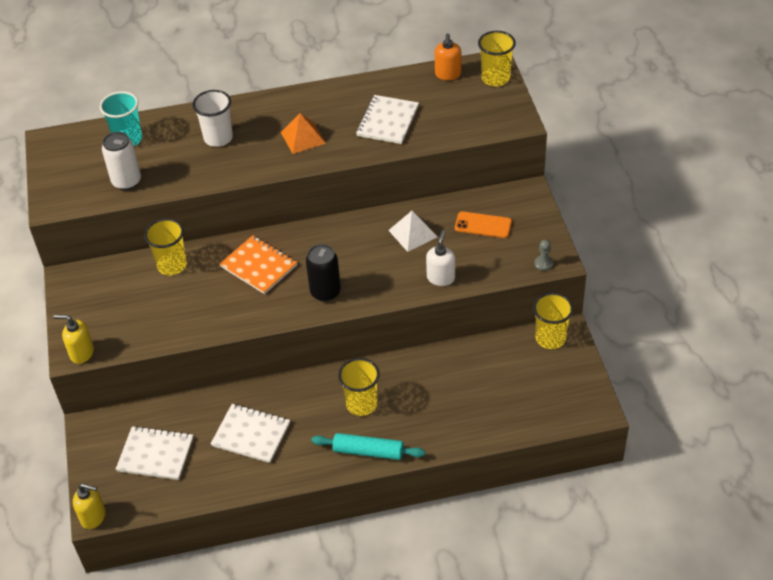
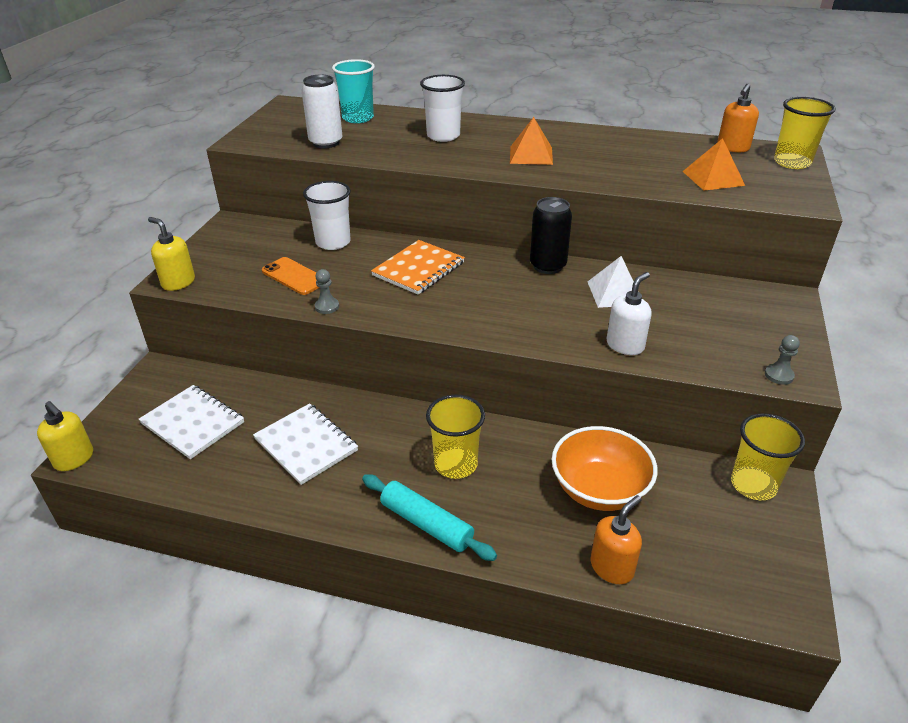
camera: 25 degrees right, 10 degrees down
(172, 265) = (333, 242): yellow cup -> white cup
(216, 328) = (327, 307): none -> grey pawn
(258, 266) = (418, 269): orange notebook -> orange notebook turned 60 degrees clockwise
(325, 292) = (473, 314): black can -> black can (547, 266)
(388, 121) = (637, 165): white notebook -> none
(448, 117) = (713, 178): none -> orange pyramid
(460, 382) = (599, 489): none -> orange bowl
(483, 225) = (711, 311): orange phone -> orange phone (294, 276)
(491, 428) = (612, 567): none -> orange soap dispenser

